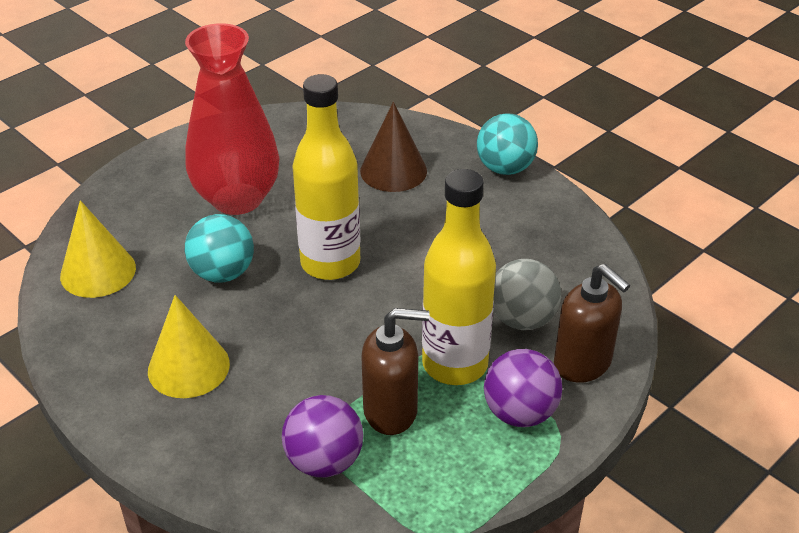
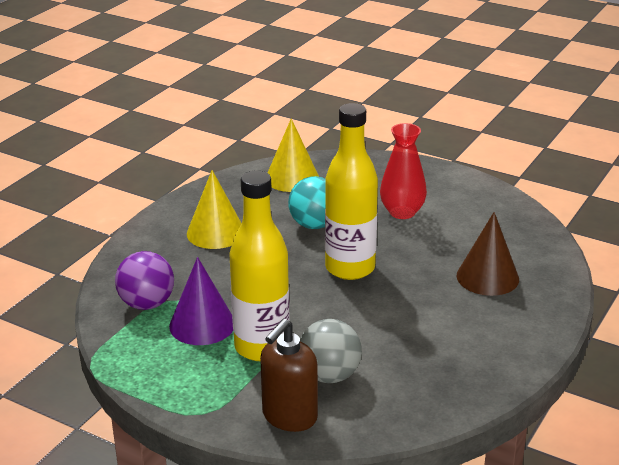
camera: 75 degrees right, 10 degrees down
(237, 198) = (402, 212): red vase -> red vase, size x0.62
(391, 411) = (202, 324): brown soap dispenser -> purple cone
(505, 168) = (535, 338): turquoise ball -> none
(519, 413) = (220, 388): purple ball -> none

